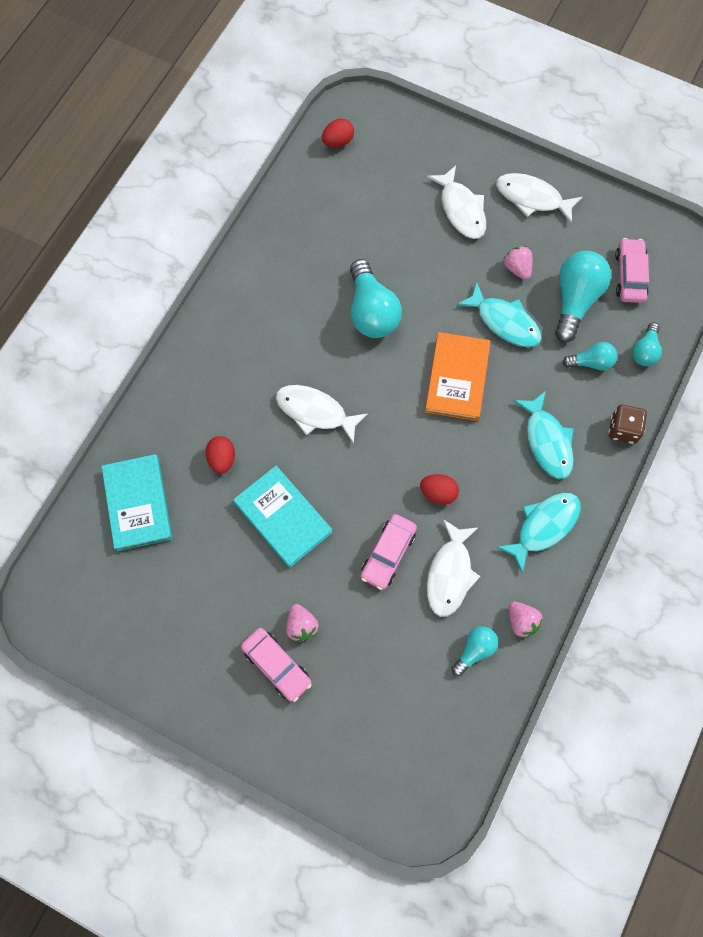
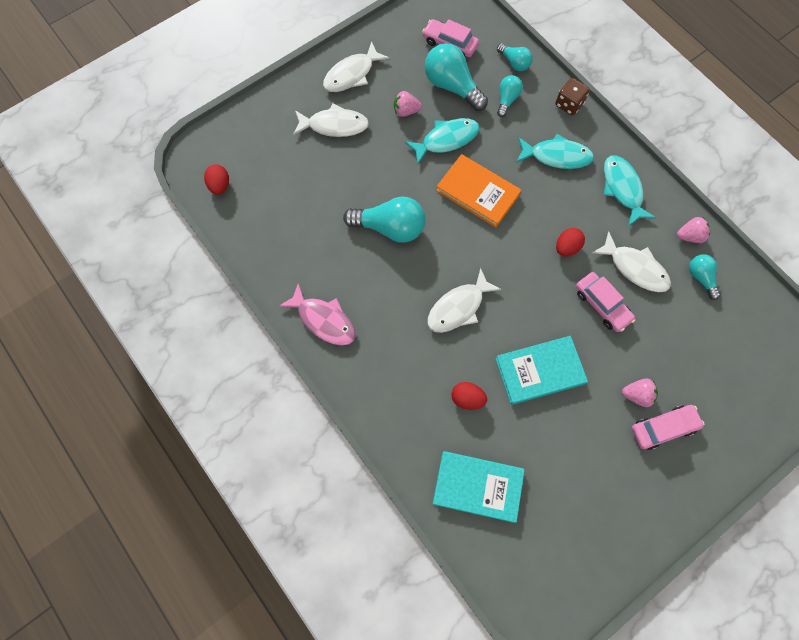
camera: 65 degrees left, 0 degrees up
(242, 296) = (324, 320): none -> pink fish

